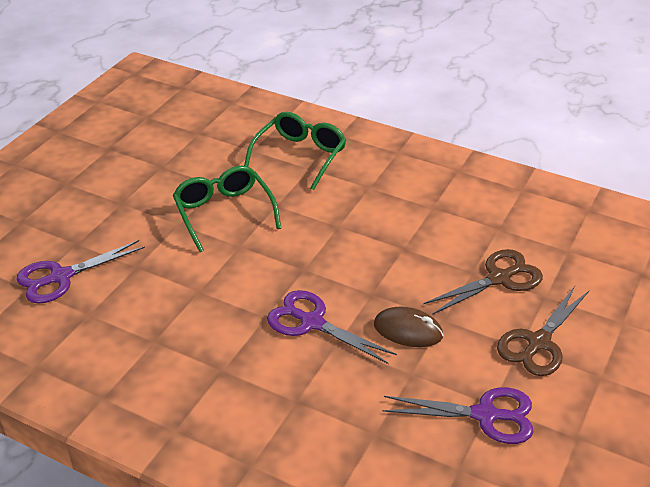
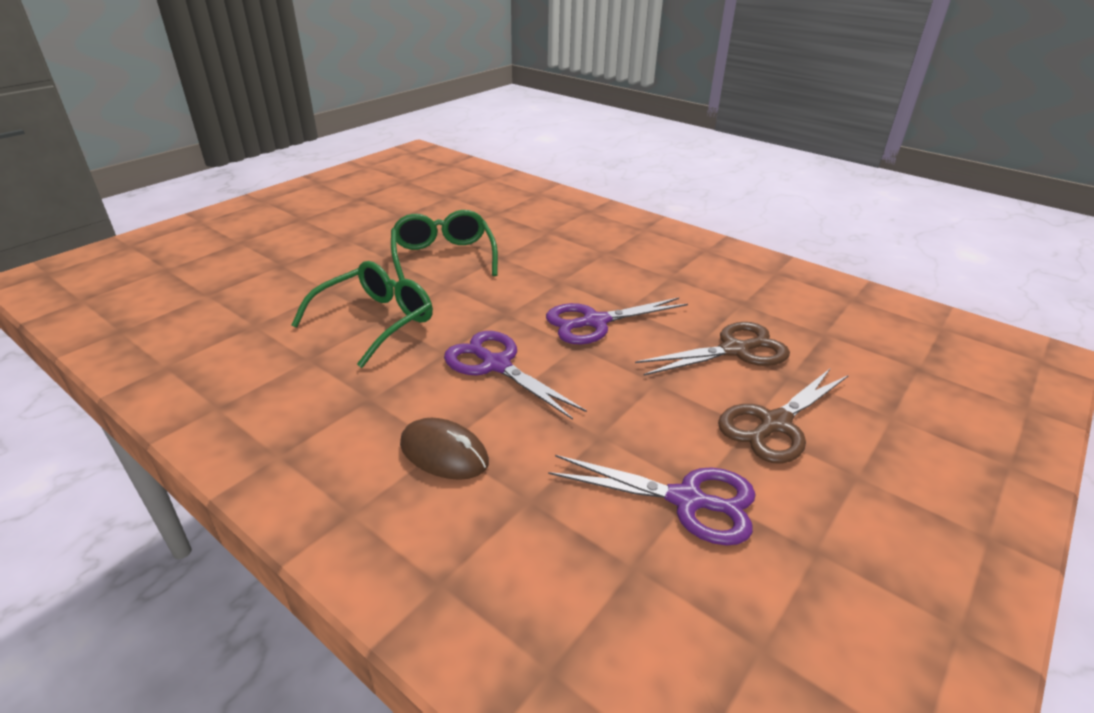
camera: 10 degrees right, 5 degrees down
(61, 277) = (247, 290): purple scissors -> purple scissors (595, 322)
(300, 156) = (542, 222): green glasses -> green glasses (376, 321)
(408, 330) = (609, 388): brown mouse -> brown mouse (444, 453)

